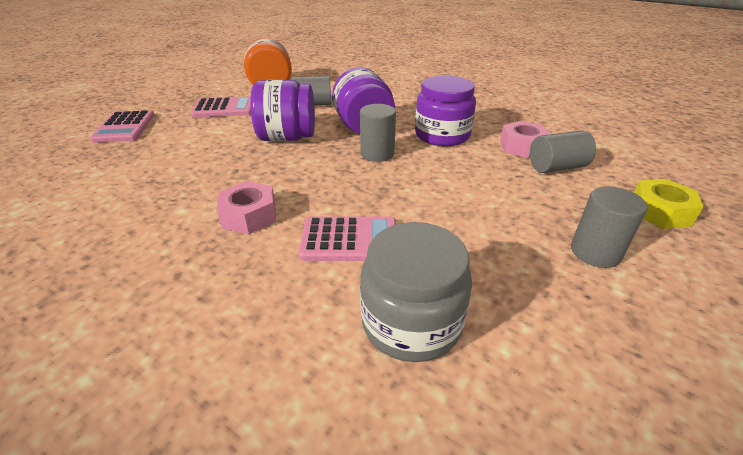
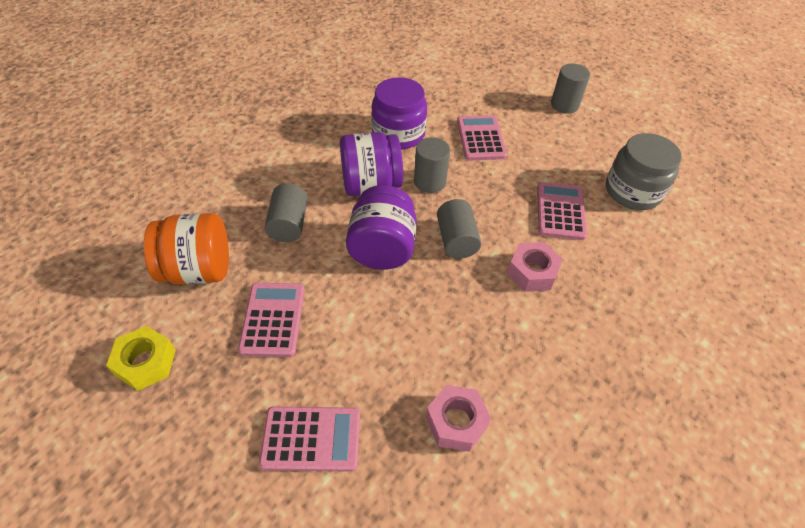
camera: 85 degrees left, 15 degrees up
(463, 180) = (480, 138): none -> pink calculator
(522, 147) = (429, 94): pink nut -> pink nut (456, 422)
(556, 167) = (464, 87): grey cylinder -> grey cylinder (456, 240)
(659, 212) = (522, 66): yellow nut -> yellow nut (146, 363)

